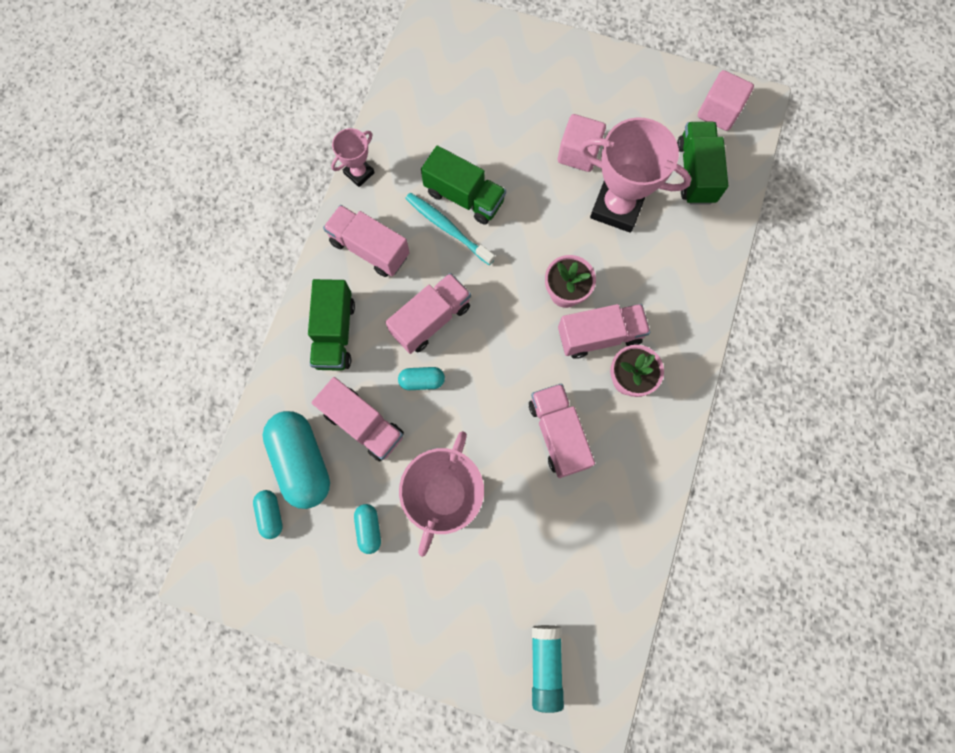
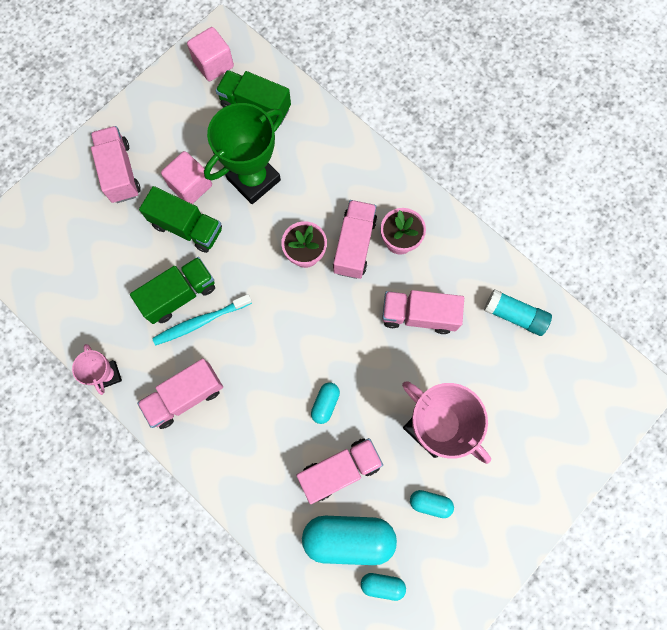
camera: 65 degrees left, 0 degrees up
(335, 333) = (247, 460): green truck -> green truck (187, 227)
(431, 320) = (276, 372): pink truck -> pink truck (120, 172)
(545, 665) = (591, 409): turquoise glue stick -> turquoise glue stick (514, 315)
(617, 207) = (253, 179): pink trophy -> green trophy

